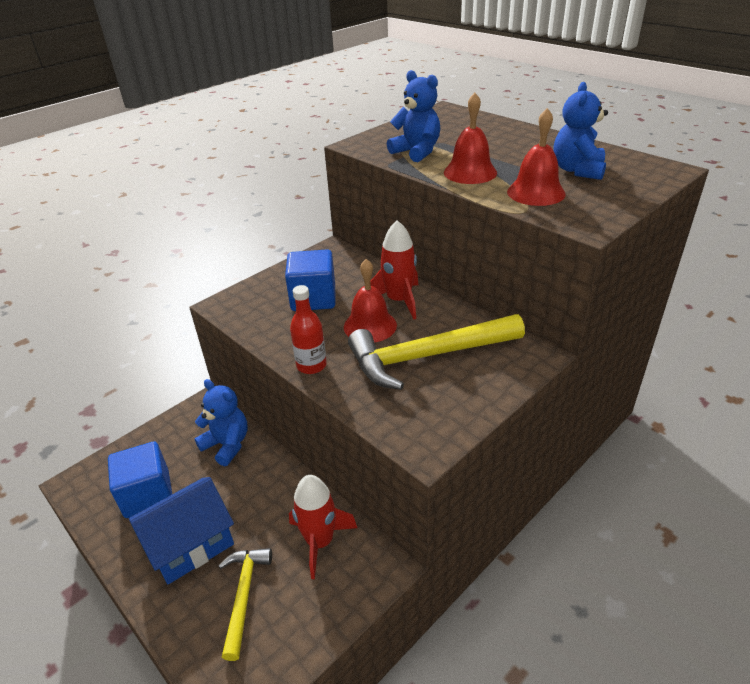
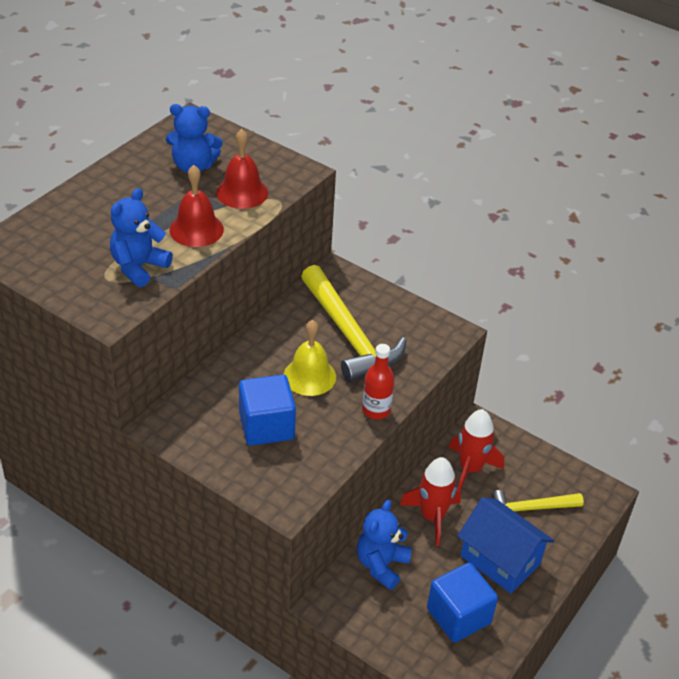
camera: 105 degrees left, 5 degrees up
(370, 326) = (309, 376): red bell -> yellow bell
(399, 301) = (265, 359): red rocket -> red rocket (432, 517)

